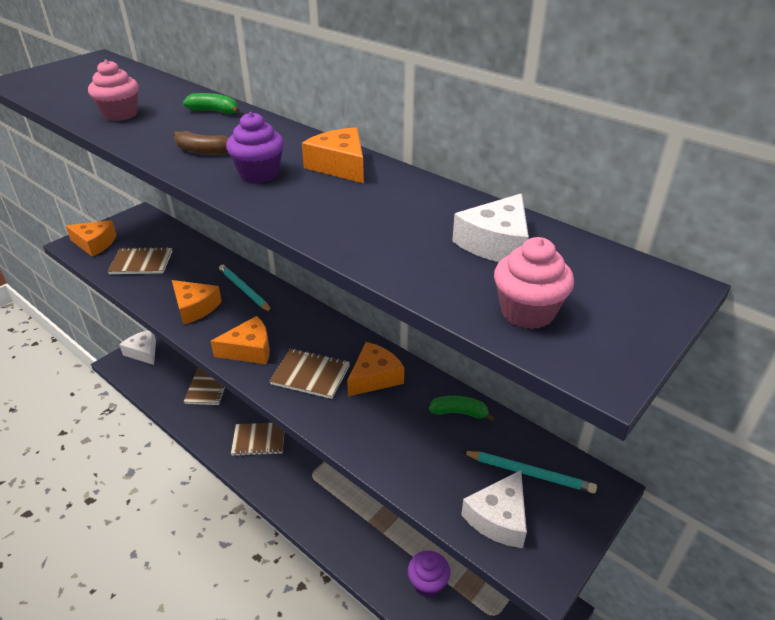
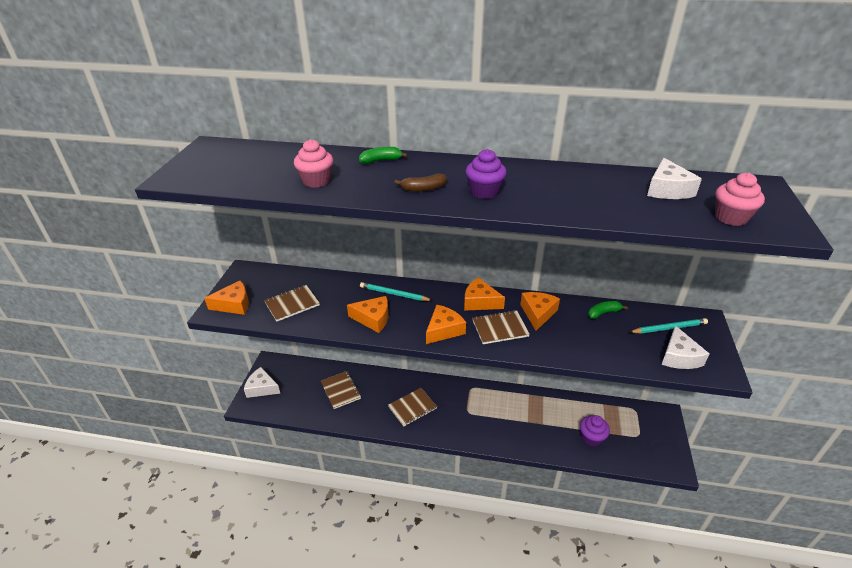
camera: 30 degrees left, 0 degrees up
(340, 166) = (522, 173): orange cheese -> orange cheese (480, 302)

